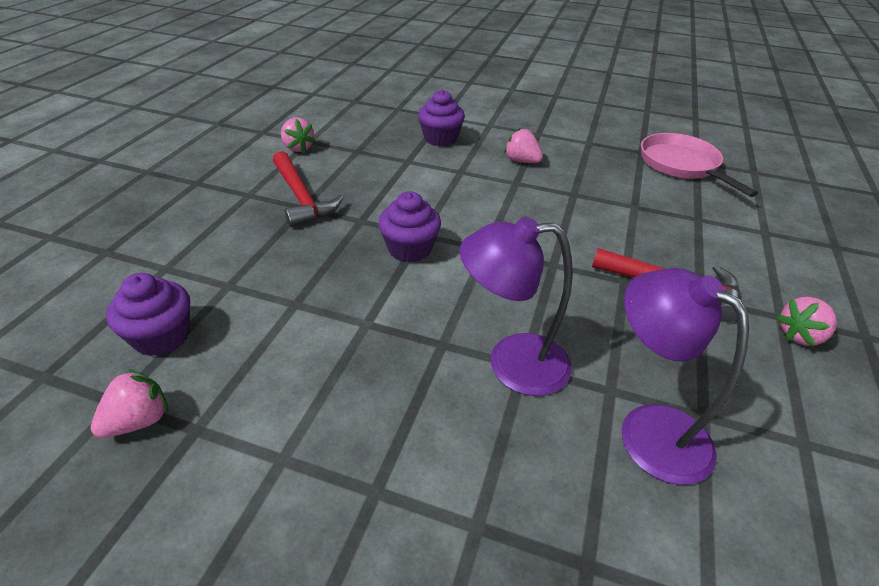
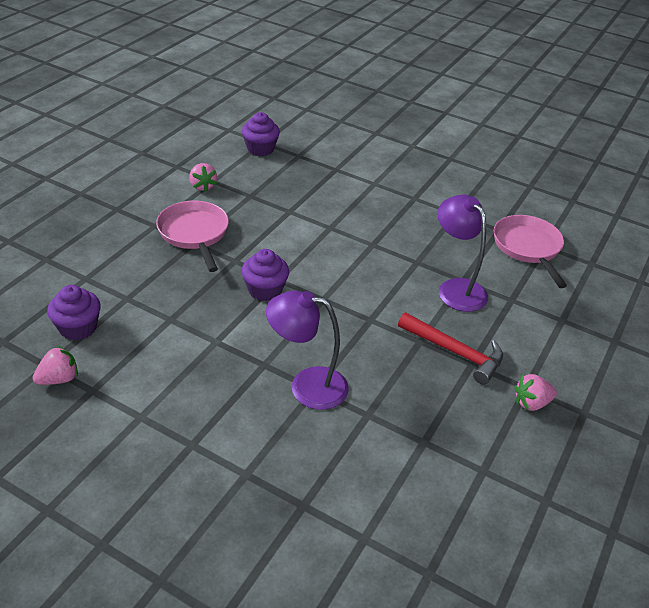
camera: 10 degrees right, 0 degrees up
(301, 197) = (194, 234): red hammer -> pink pan
(440, 138) = (325, 192): purple cupcake -> purple cupcake (260, 149)
(521, 161) = (386, 224): pink strawberry -> none
(649, 429) = (381, 442): purple lamp -> purple lamp (456, 288)

